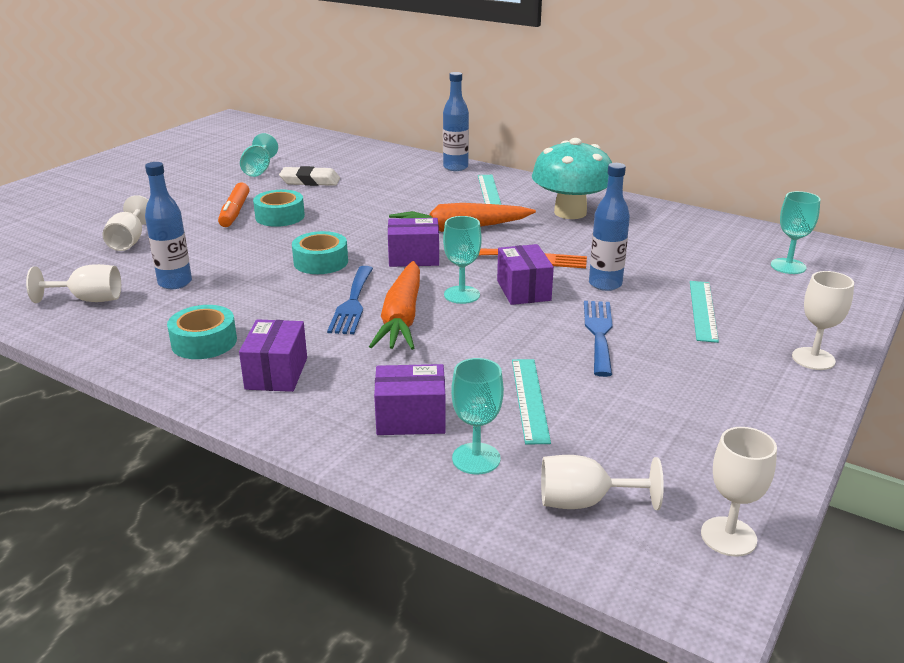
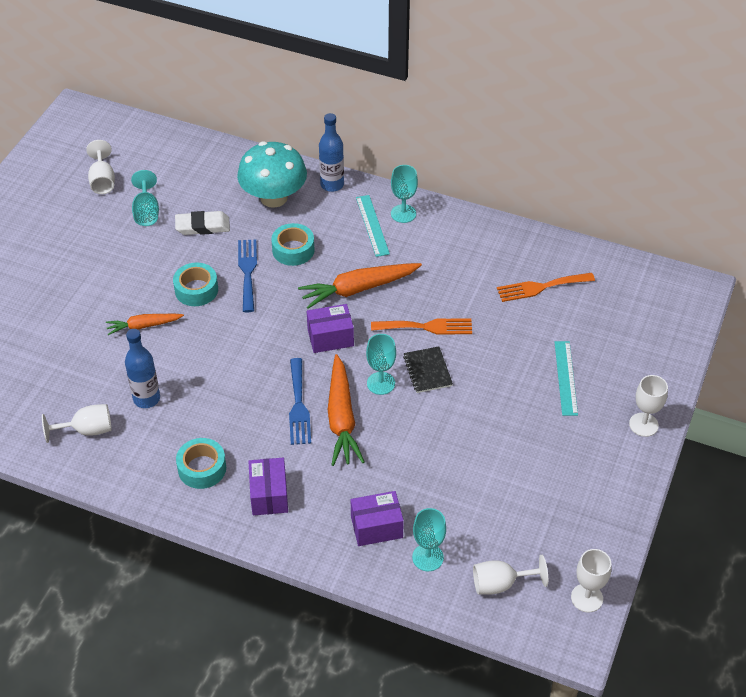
camera: 10 degrees left, 20 degrees up
(129, 241) = (79, 345): white goblet -> white goblet (102, 181)
(207, 234) = (143, 326): none -> orange carrot
(234, 212) = (153, 288): orange marker -> none
(321, 262) = (255, 354): turquoise tape -> turquoise tape (293, 250)
(523, 290) = (427, 371): purple box -> black notebook
(529, 399) = (452, 496): turquoise ruler -> none
(570, 212) = (448, 251): turquoise mushroom -> turquoise mushroom (274, 197)
(599, 333) = (491, 417): blue fork -> blue fork (247, 272)
(605, 284) = (489, 354): blue bottle -> none
(676, 242) = (541, 287): none -> orange fork
(788, 266) = (630, 310): turquoise goblet -> turquoise goblet (403, 213)

